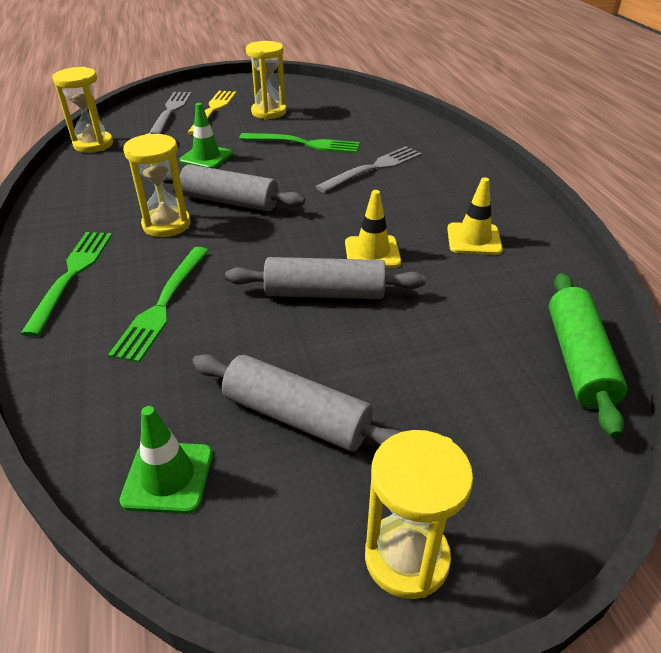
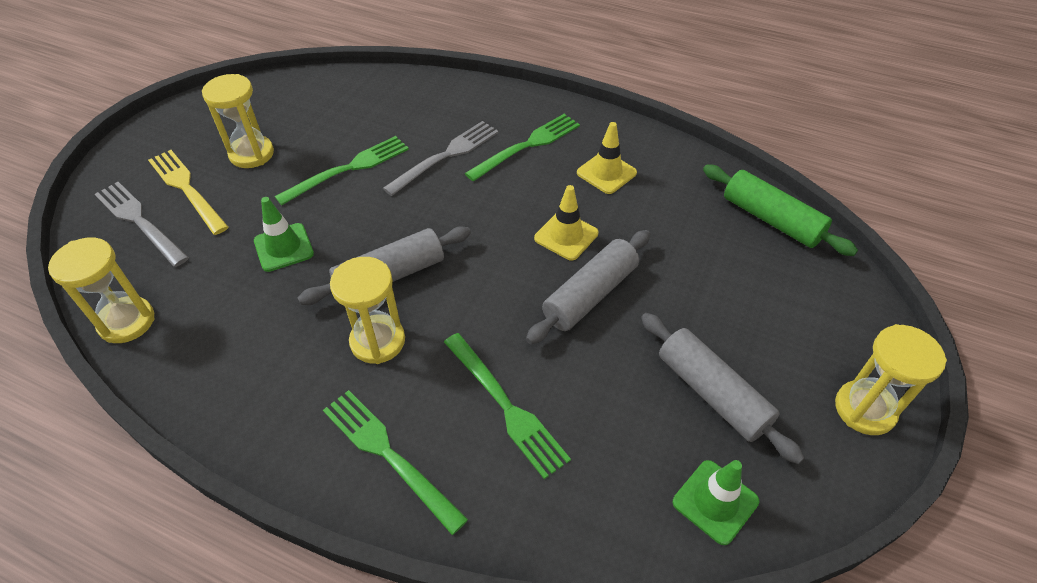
camera: 50 degrees left, 10 degrees up
(296, 417) = (712, 393): grey rolling pin -> grey rolling pin turned 75 degrees clockwise
(374, 168) = (447, 155): grey fork -> grey fork turned 45 degrees clockwise
(441, 192) = (528, 145): none -> green fork

